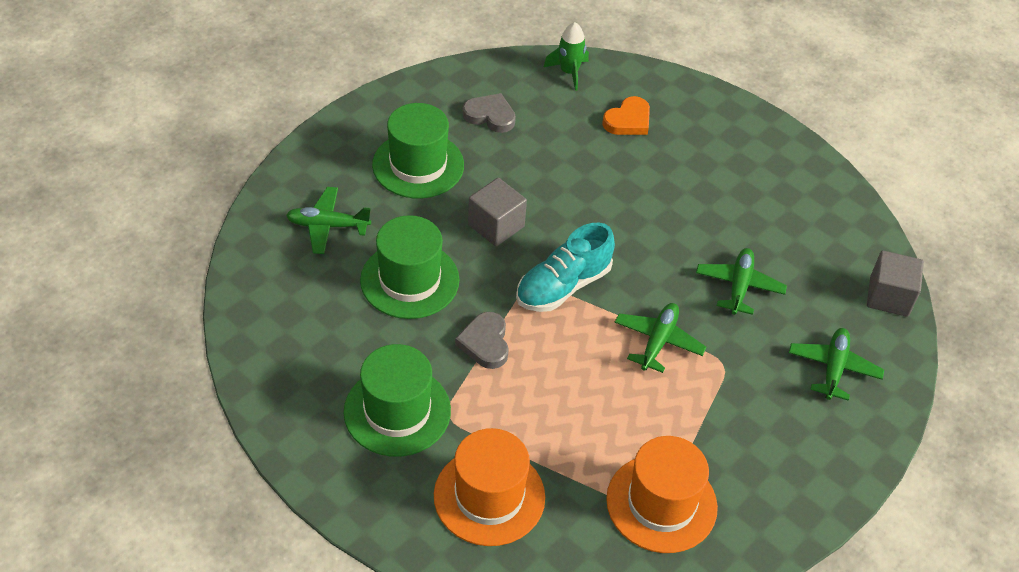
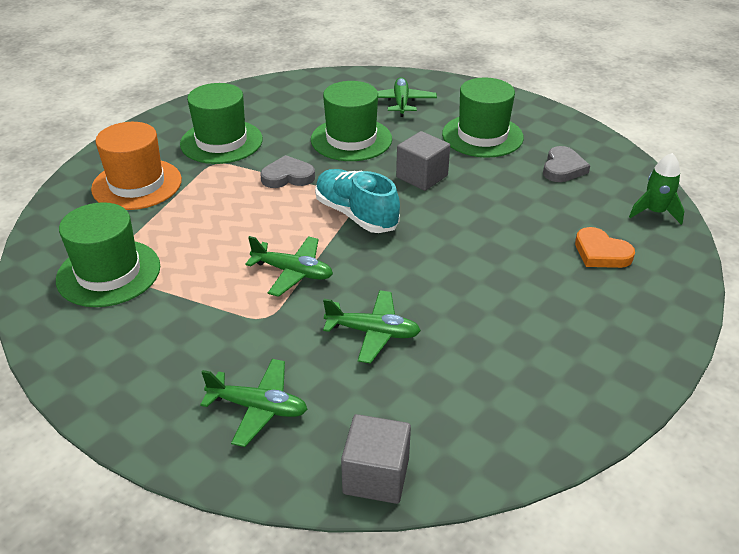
camera: 90 degrees right, 10 degrees down
(661, 503) = (109, 273): orange hat -> green hat

